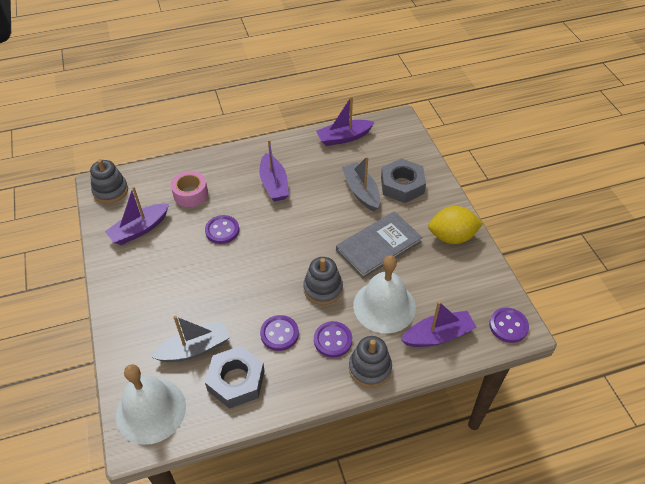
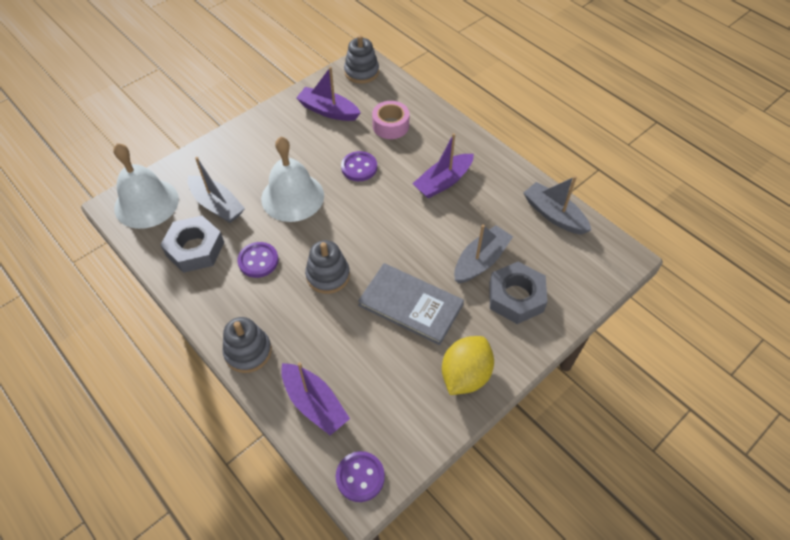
camera: 65 degrees right, 5 degrees up
(333, 340) = (268, 307): purple button -> none
(344, 138) = (554, 215): purple boat -> grey boat
(384, 306) = (331, 338): white bell -> white bell (292, 197)
(452, 237) = (465, 375): yellow lemon -> yellow lemon turned 60 degrees clockwise

